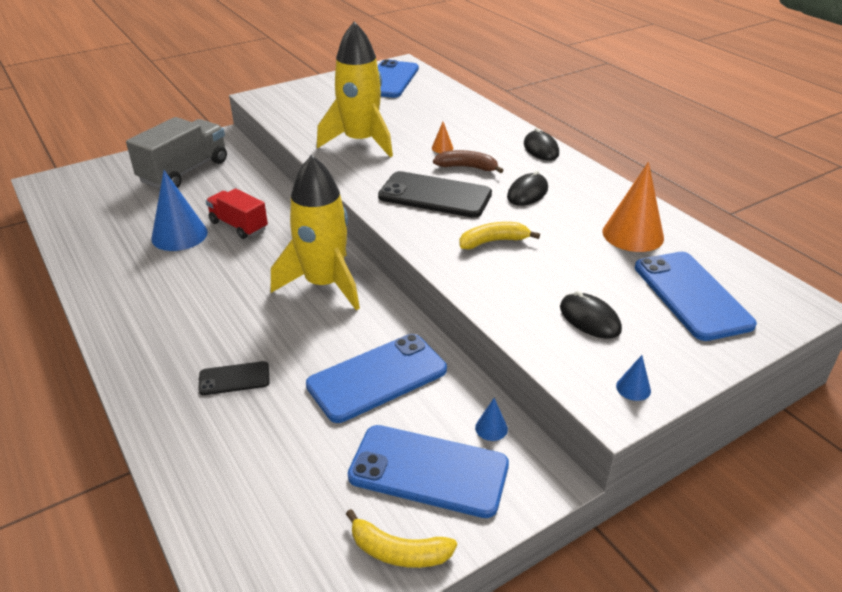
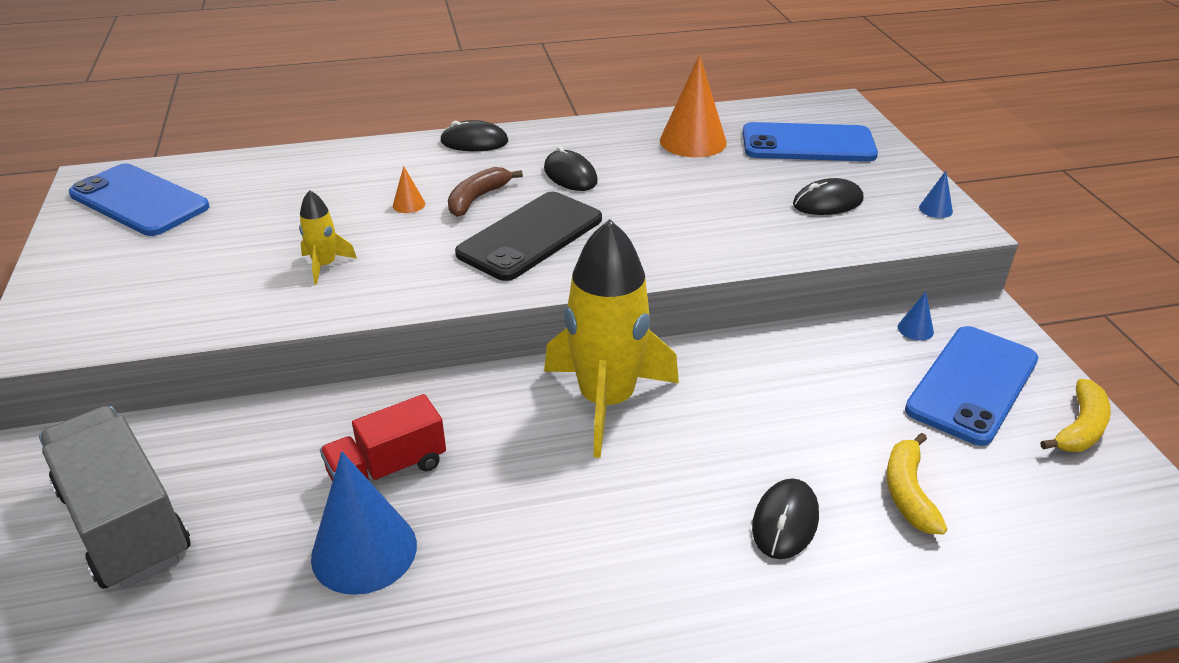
camera: 70 degrees left, 0 degrees up
(234, 379) = (785, 521): black phone -> black mouse
(360, 142) = (325, 265): yellow rocket -> yellow rocket, size x0.44
(377, 377) = (817, 391): blue phone -> none
(493, 241) = (662, 221): yellow banana -> yellow banana (908, 492)

